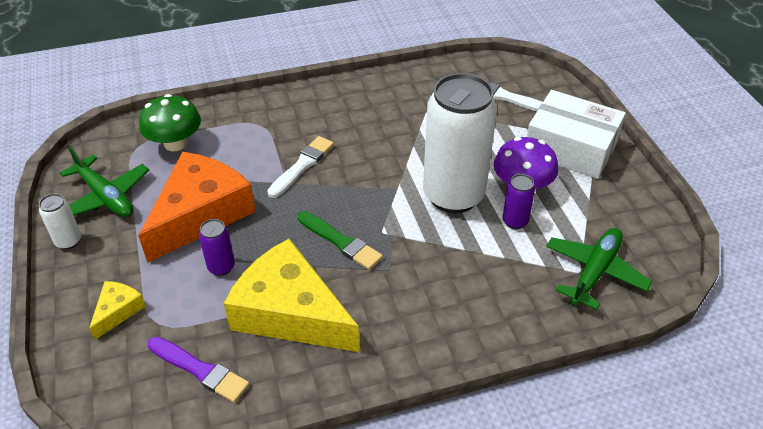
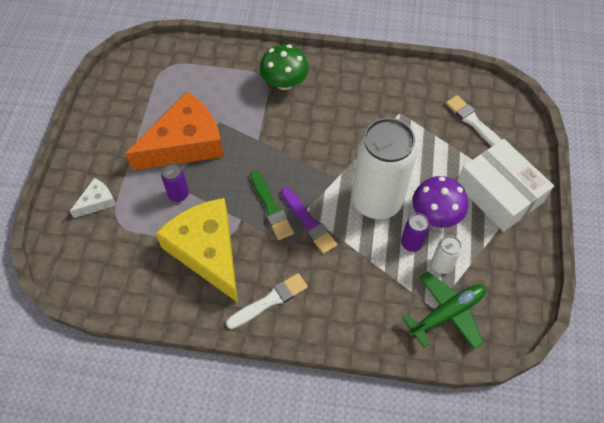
camera: 25 degrees right, 15 degrees up
(68, 241) = (89, 132): white can -> white can (442, 265)
(106, 197) = (128, 103): green plane -> none
(117, 311) = (97, 201): yellow cheese -> white cheese
(175, 143) = (195, 73): green mushroom -> green mushroom (284, 82)
(200, 370) = (128, 270): purple brush -> purple brush (308, 222)
(302, 166) = (277, 129): white brush -> white brush (269, 301)

